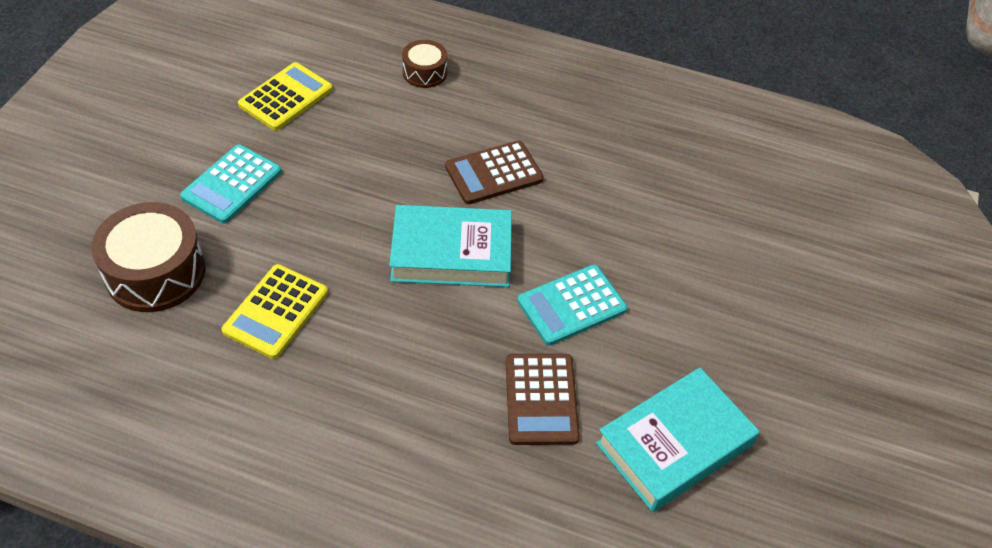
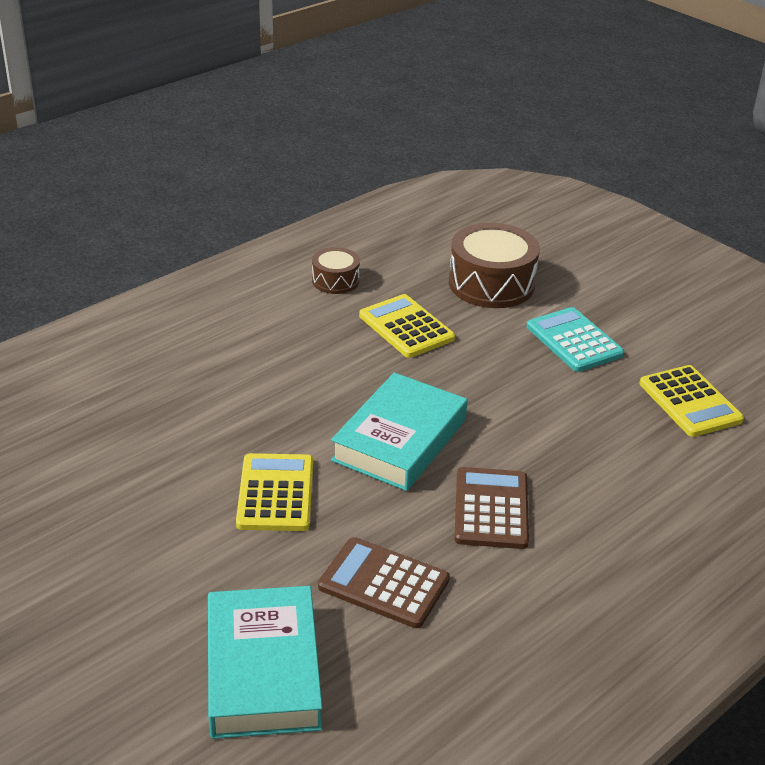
camera: 120 degrees right, 15 degrees down
(424, 72) = (694, 515): brown drum -> brown drum (335, 280)
(541, 399) = (196, 433): brown calculator -> brown calculator (383, 583)
(572, 305) = (275, 493): turquoise calculator -> yellow calculator
(674, 444) = (77, 492): turquoise book -> turquoise book (262, 670)

